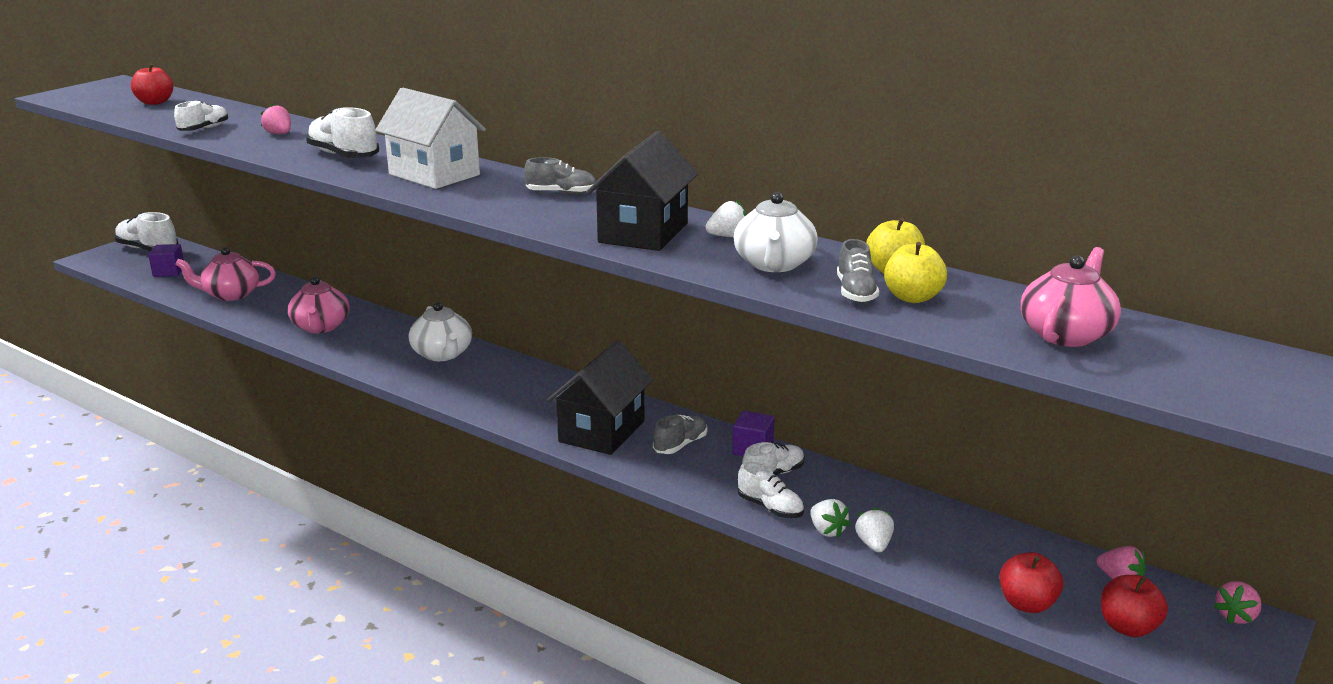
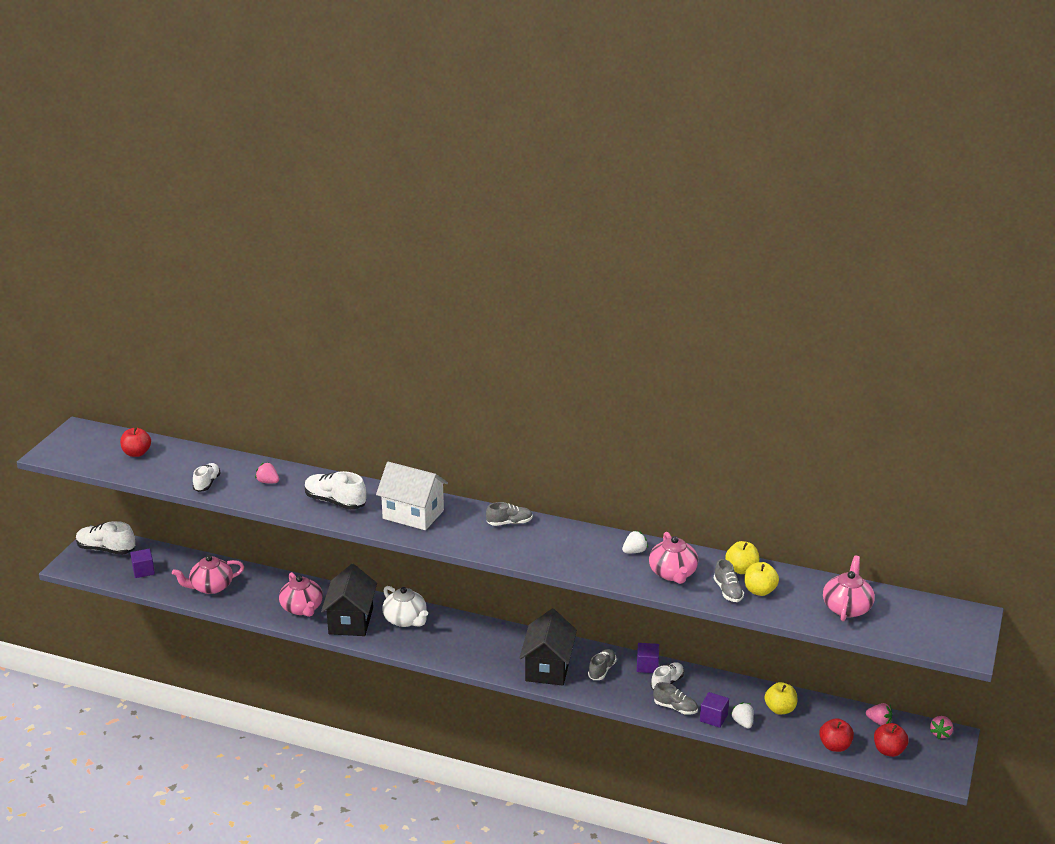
camera: 15 degrees left, 5 degrees up
(643, 233) = (583, 556): black house -> black house (351, 621)
(770, 508) = (675, 708): white shoe -> grey shoe
(774, 264) = (673, 573): white teapot -> pink teapot
(827, 531) = (713, 718): white strawberry -> purple cube
(946, 535) = (780, 709): none -> yellow apple

